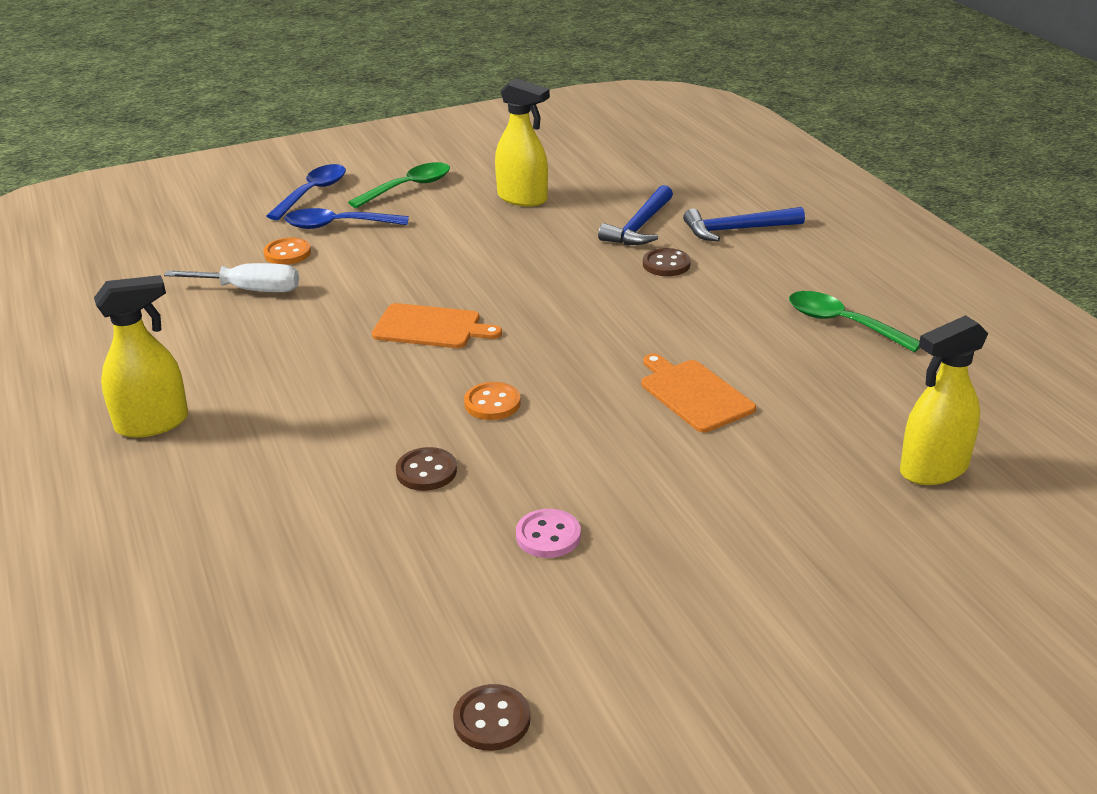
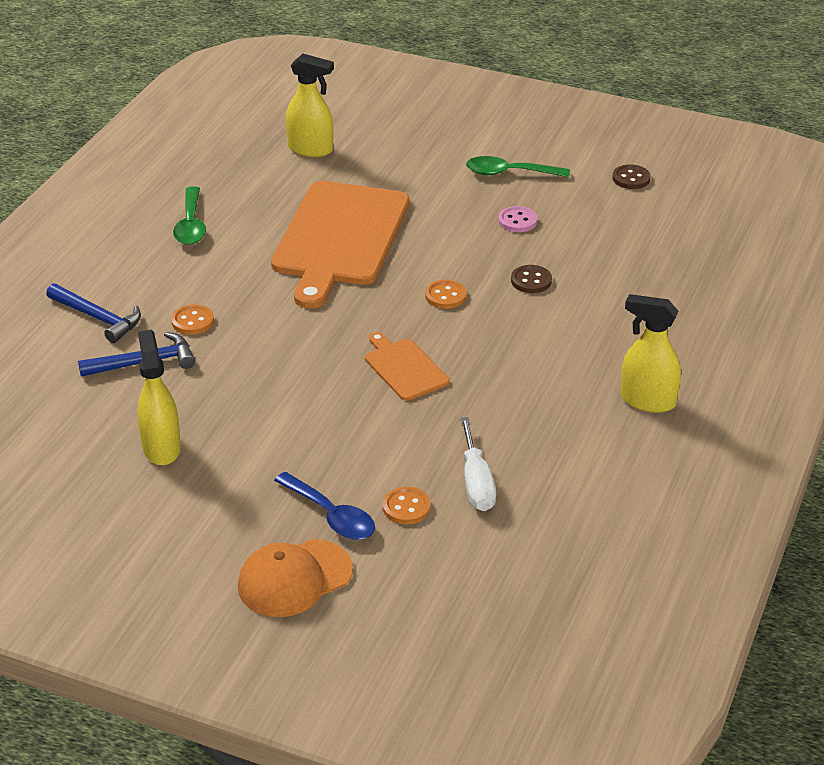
camera: 135 degrees left, 5 degrees up
(250, 290) = (476, 483): white screwdriver -> white screwdriver turned 150 degrees counterclockwise
(313, 193) = (294, 579): blue spoon -> orange cap
(408, 187) = (215, 527): green spoon -> green spoon (509, 173)
(666, 264) = (192, 321): brown button -> orange button
(694, 394) = (339, 238): orange cutting board -> orange cutting board, size x2.12

